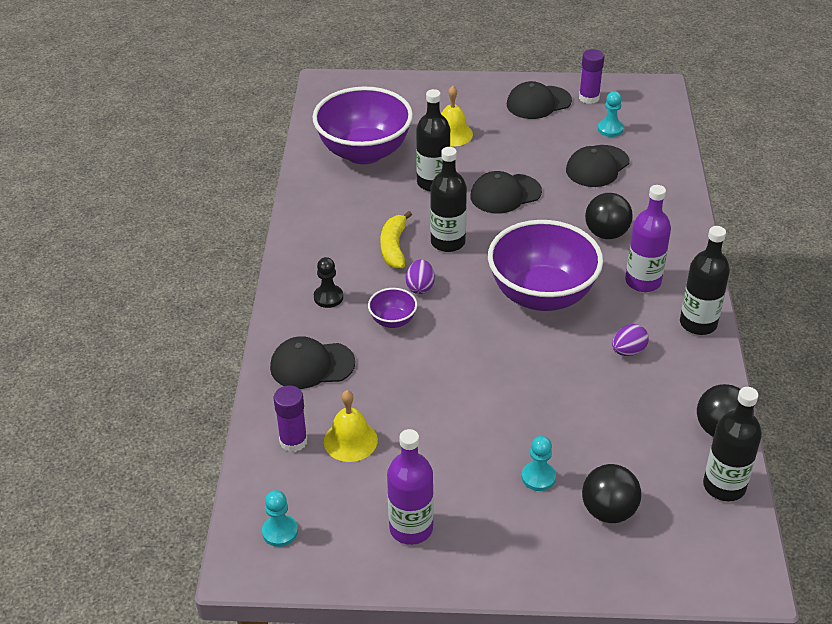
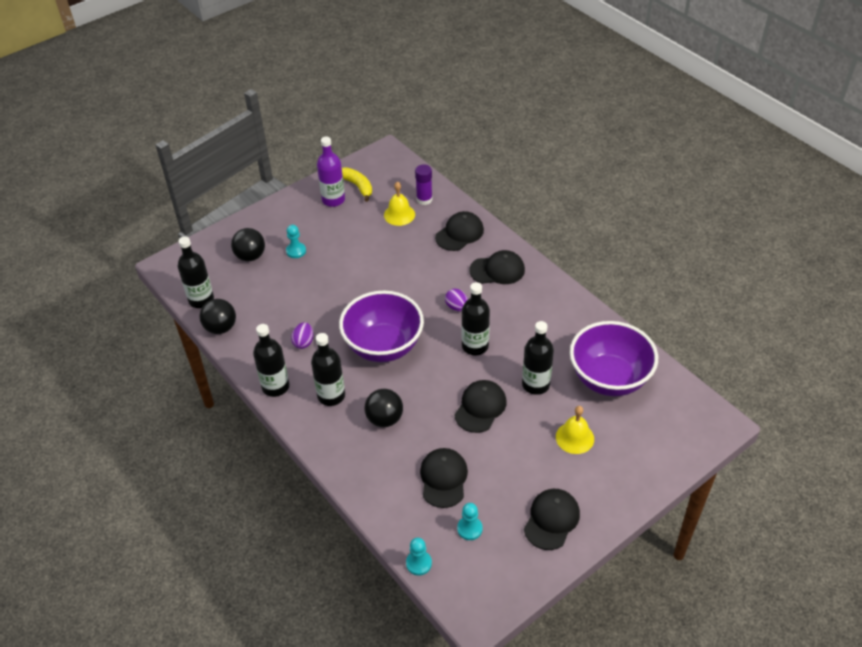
camera: 140 degrees right, 5 degrees up
(280, 532) = (386, 168): turquoise pawn -> turquoise pawn (418, 563)
(328, 297) = (497, 270): black pawn -> black cap
(393, 321) = (448, 279): purple bowl -> none
(394, 247) = (501, 322): yellow banana -> yellow banana (357, 186)
(589, 98) = (519, 557): purple glue stick -> none
(643, 281) = (331, 396): purple bottle -> black bottle

